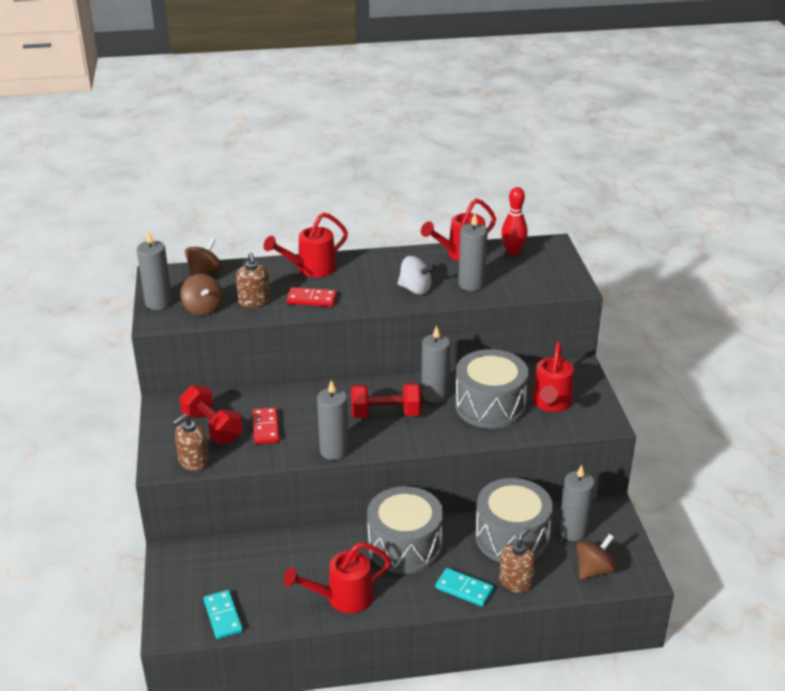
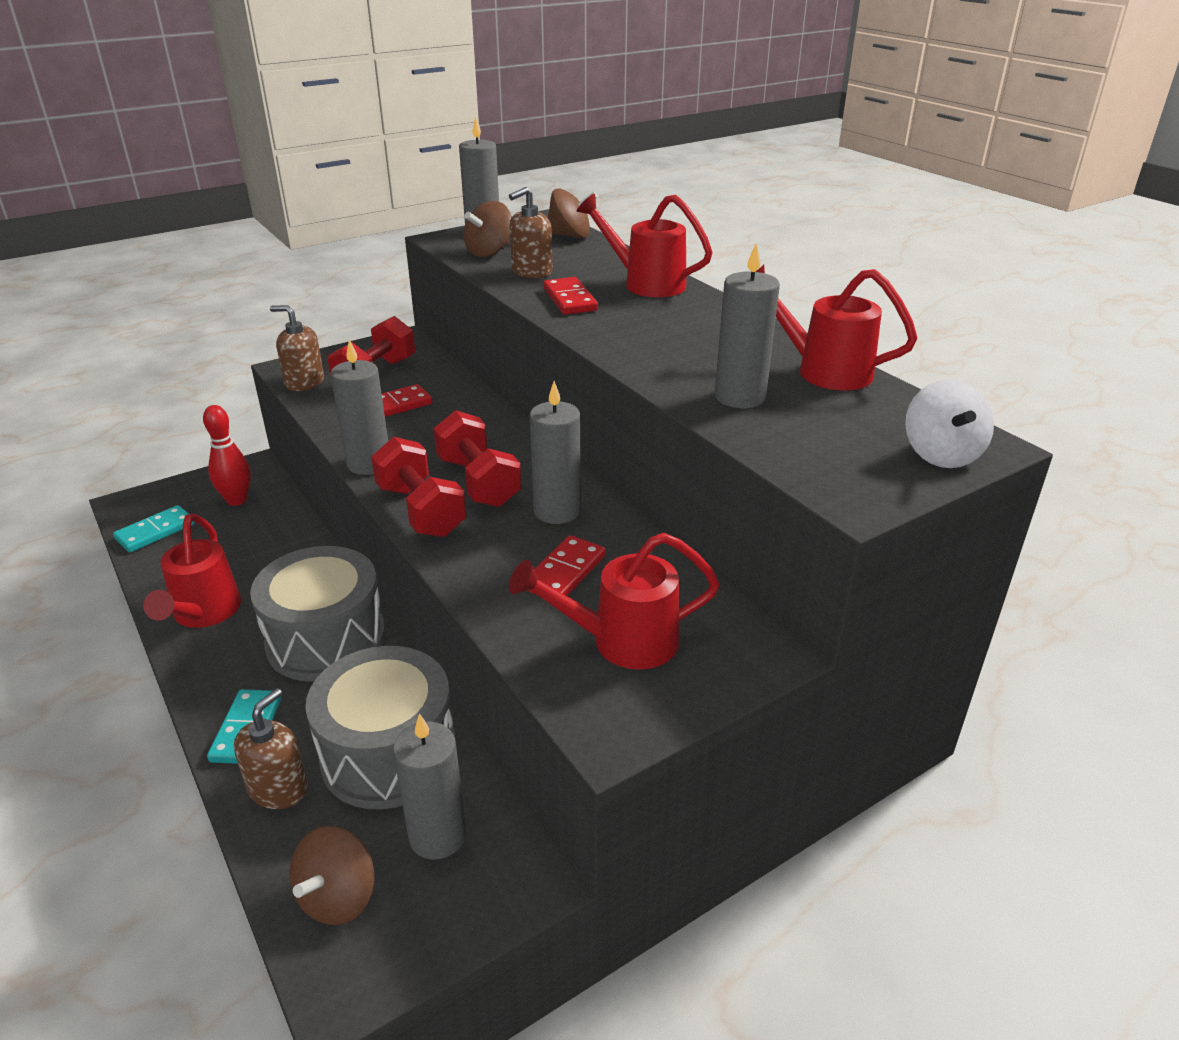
camera: 65 degrees right, 0 degrees up
(343, 598) = (204, 613): red watering can -> red watering can turned 135 degrees counterclockwise
(401, 440) = (421, 510): none -> red dumbbell
(415, 289) = (672, 357): white spinning top -> white spinning top (941, 454)
(490, 406) = (565, 572): grey drum -> red domino
(513, 252) = (897, 412): red bowling pin -> red bowling pin (237, 500)
(516, 582) = (279, 788): brown soap dispenser -> brown soap dispenser turned 75 degrees counterclockwise
(594, 570) = (338, 897): brown spinning top -> brown spinning top turned 90 degrees clockwise

